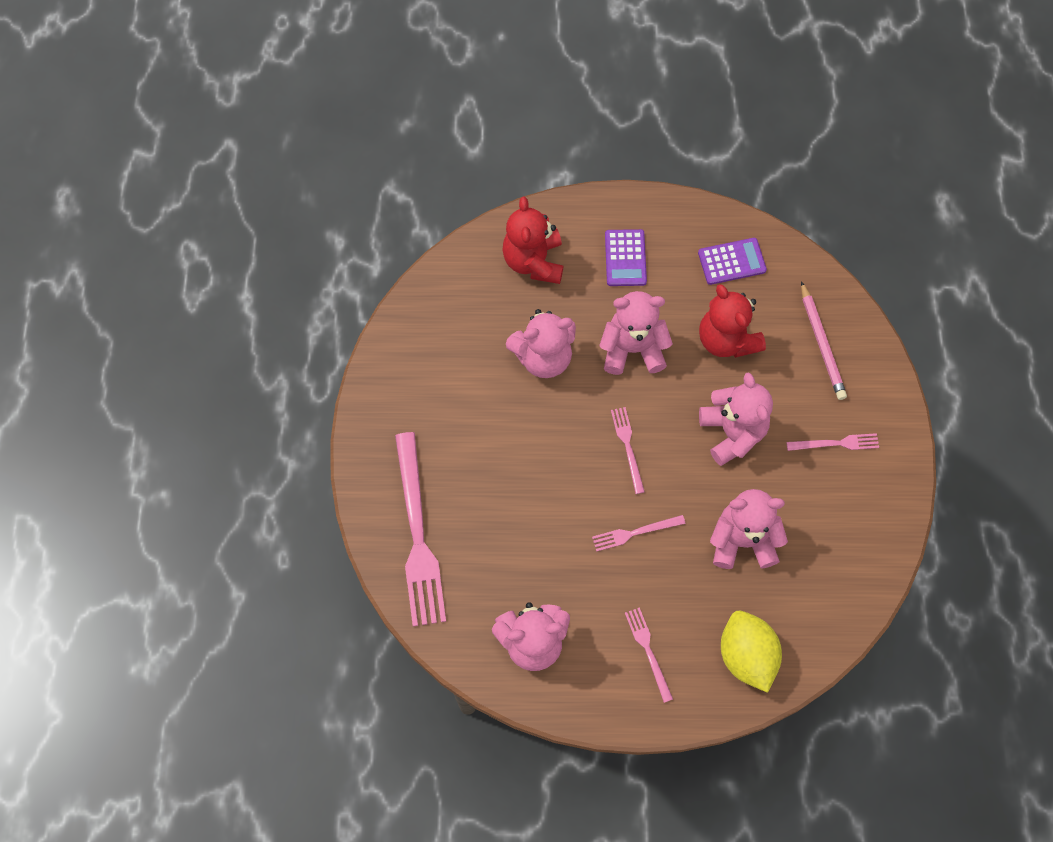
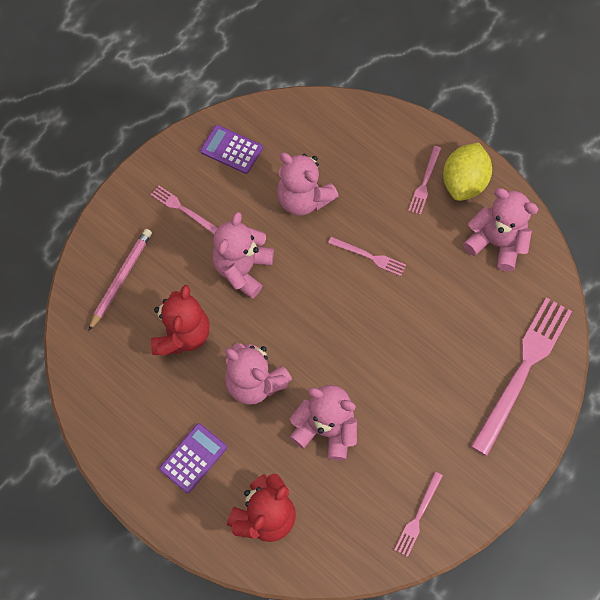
camera: 140 degrees left, 0 degrees up
(627, 447) = (323, 315): pink fork -> pink fork (418, 516)
(731, 261) = (119, 389): purple calculator -> purple calculator (231, 150)
(746, 655) = (365, 136): yellow lemon -> yellow lemon (463, 182)

